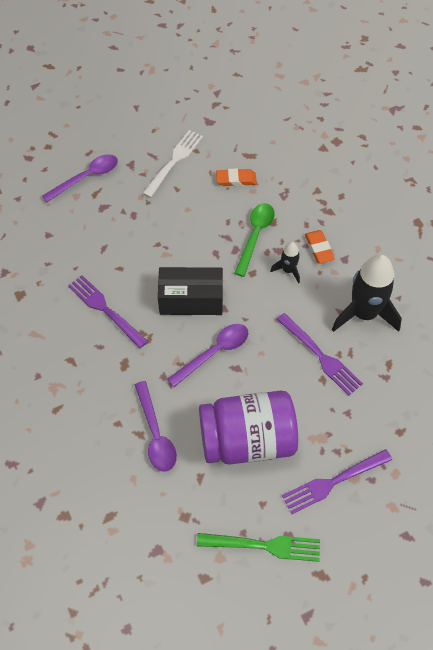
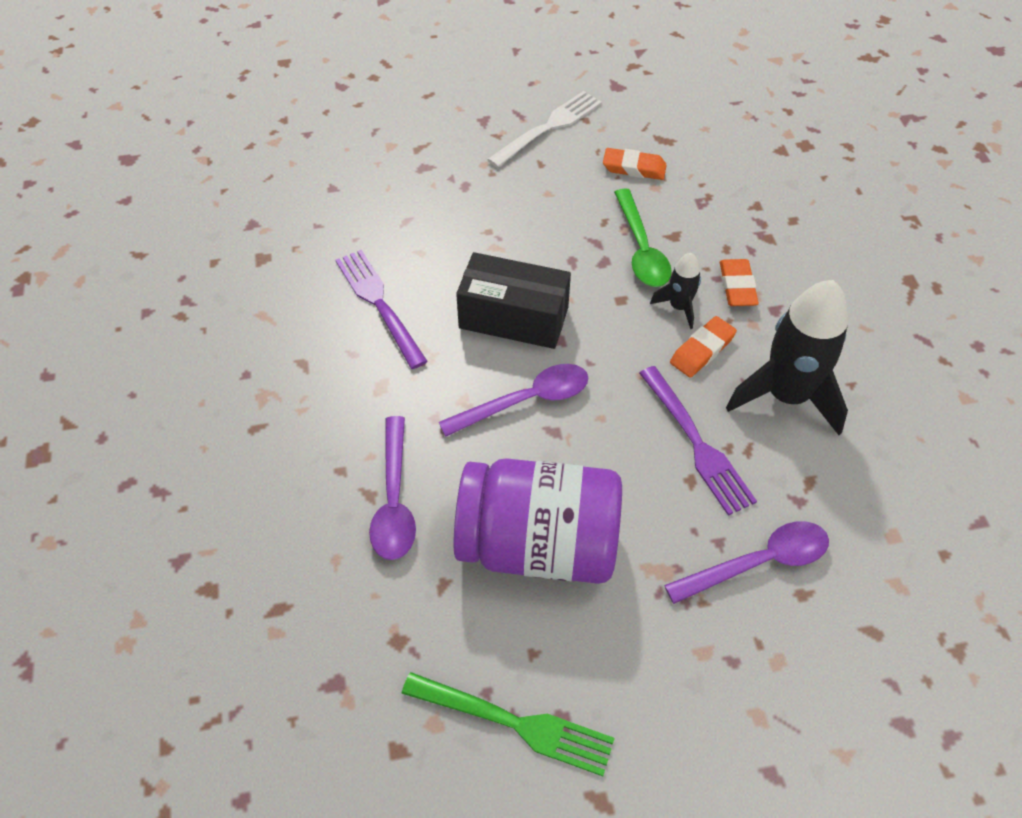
camera: 15 degrees right, 5 degrees down
(86, 178) = (414, 125): purple spoon -> purple spoon (758, 563)
(255, 236) = (641, 249): green spoon -> green spoon turned 135 degrees clockwise
(309, 295) = (702, 350): none -> orange eraser
(333, 482) = (665, 648): purple fork -> none

